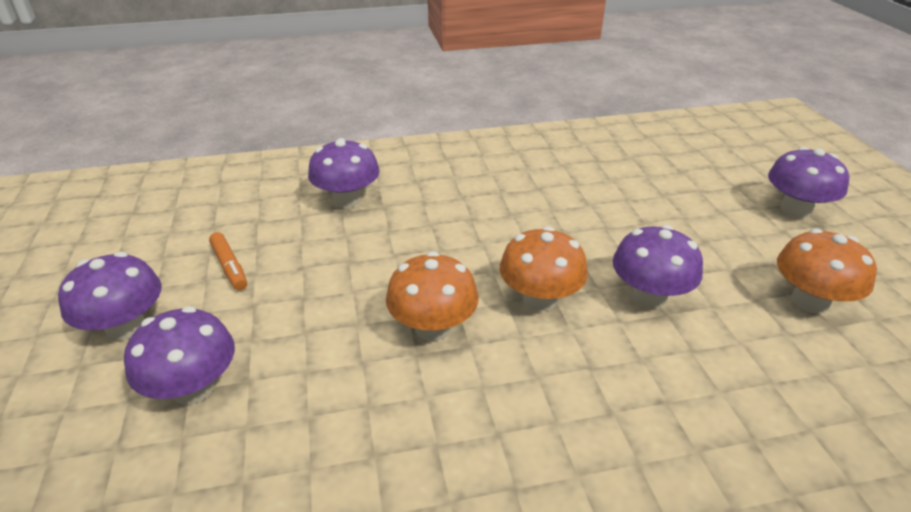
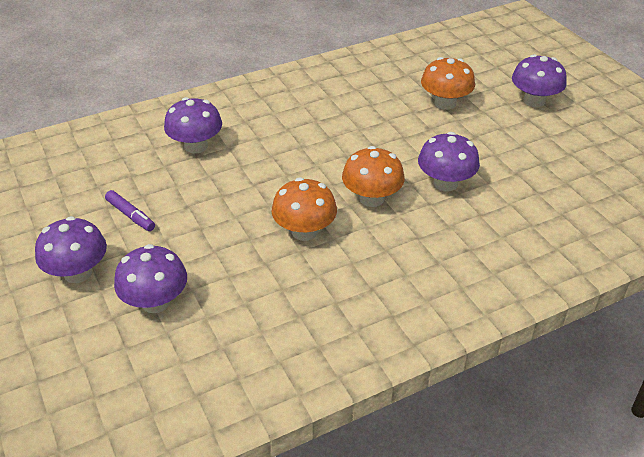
camera: 15 degrees left, 5 degrees up
(229, 266) = (130, 215): orange marker -> purple marker
(810, 301) = (550, 168): orange mushroom -> orange mushroom (445, 103)

